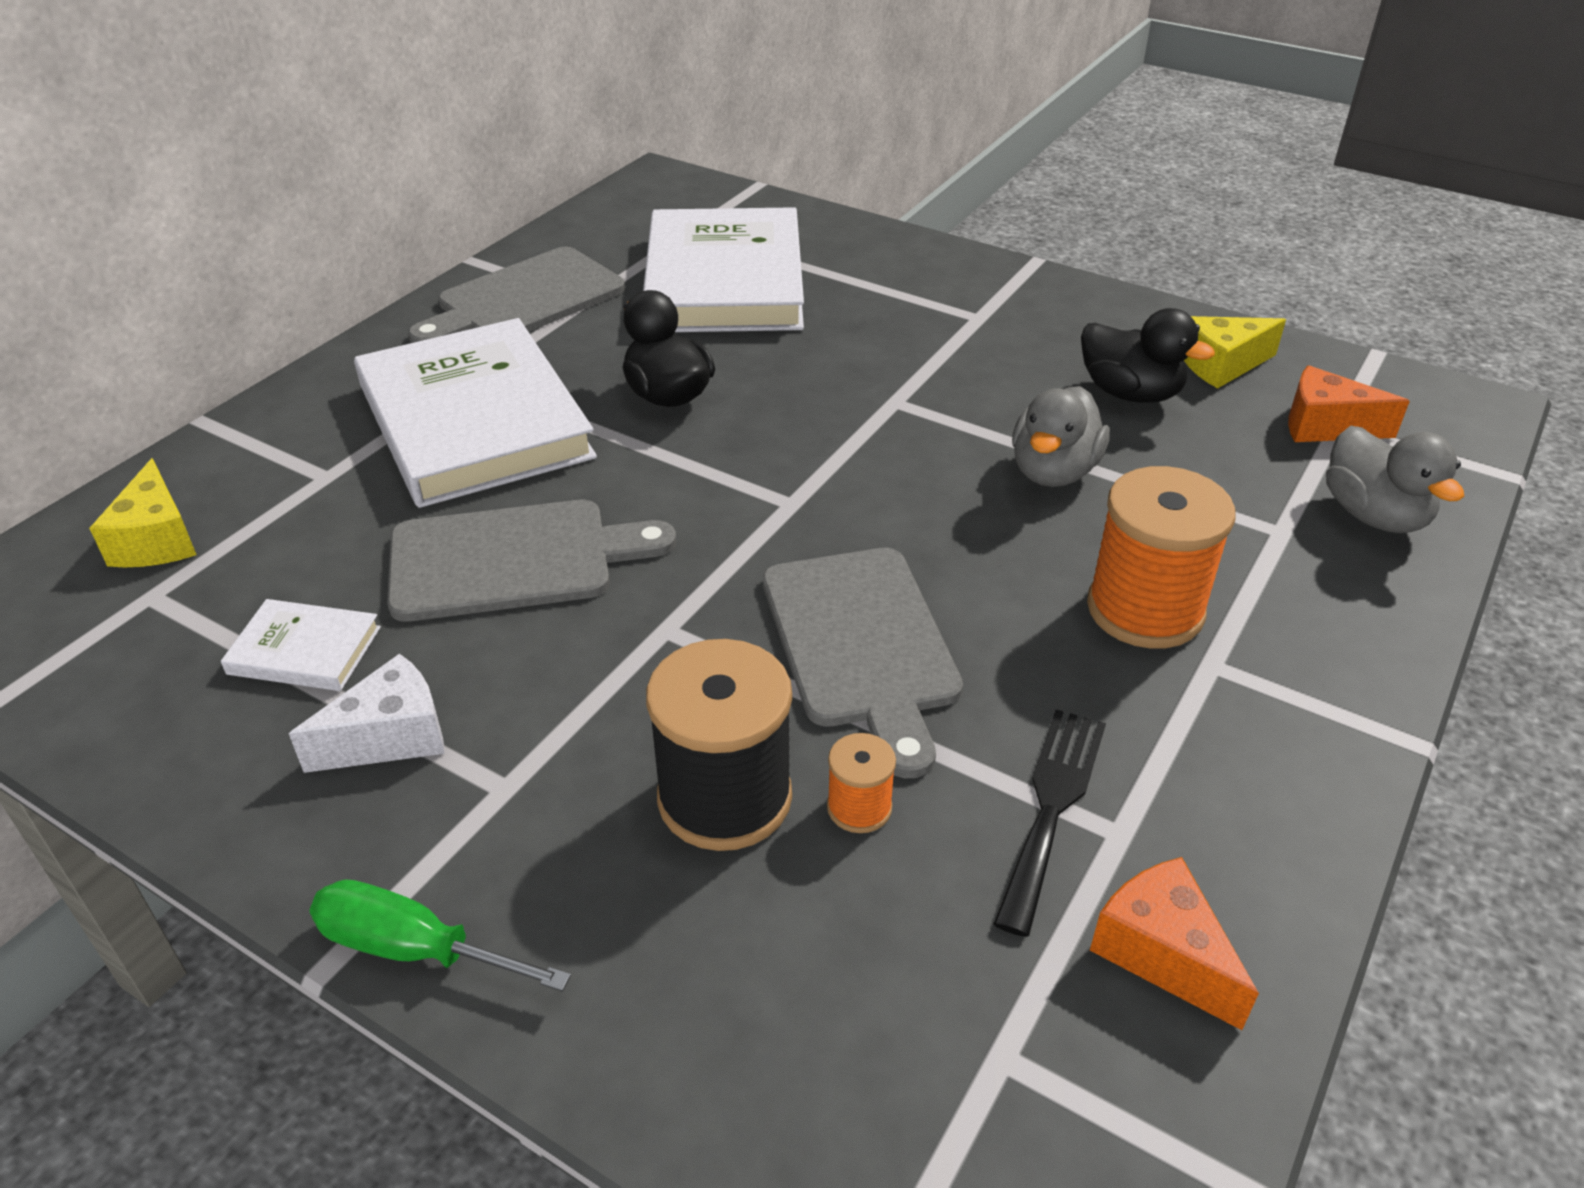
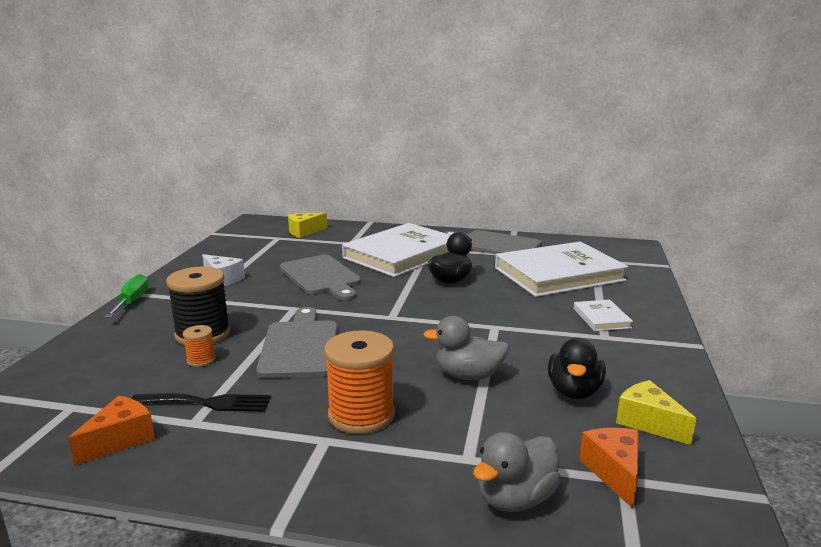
camera: 70 degrees right, 20 degrees down
(304, 650) = (260, 260): white book -> white book (601, 318)
(861, 645) = (300, 346): grey cutting board -> grey cutting board turned 120 degrees clockwise

